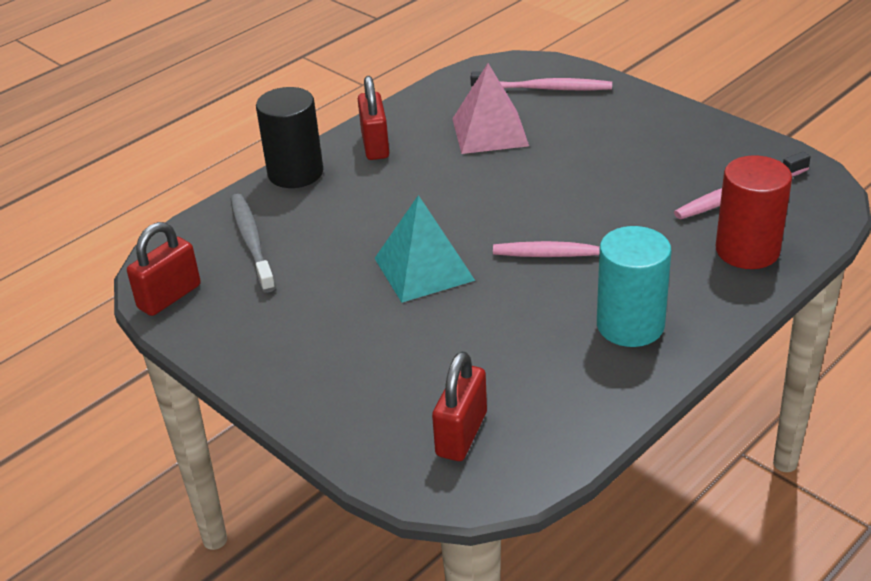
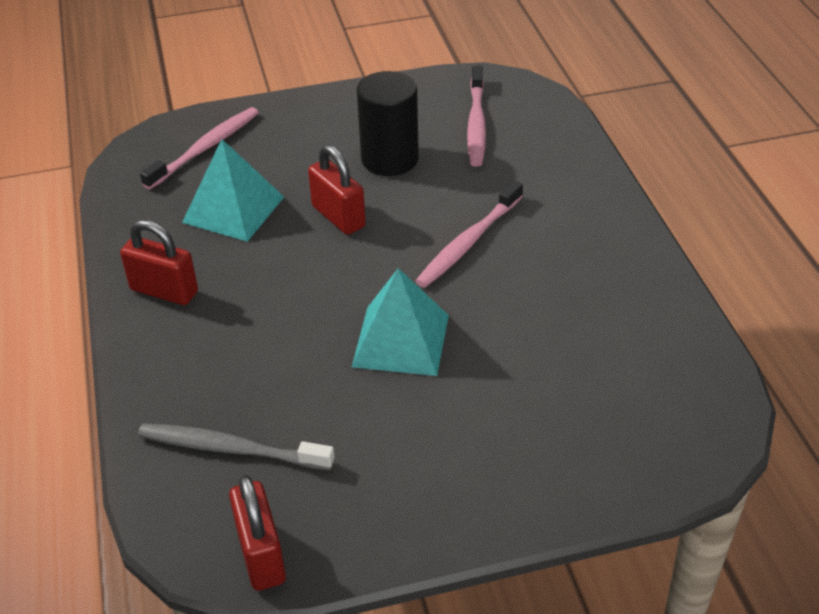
camera: 60 degrees left, 5 degrees up
(295, 173) = (144, 368): black cylinder -> black cylinder (389, 159)
(461, 434) = (648, 411): red padlock -> red padlock (338, 217)
(489, 132) = (233, 209): pink pyramid -> turquoise pyramid
(630, 325) = (587, 254): turquoise cylinder -> none
(747, 250) = (549, 154): red cylinder -> none

